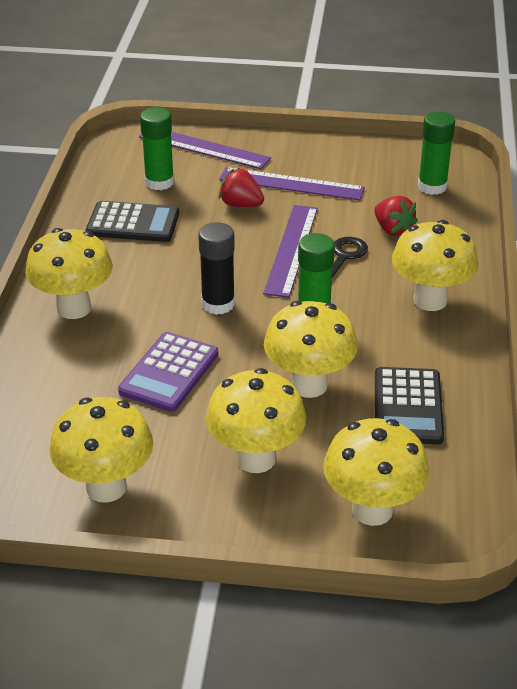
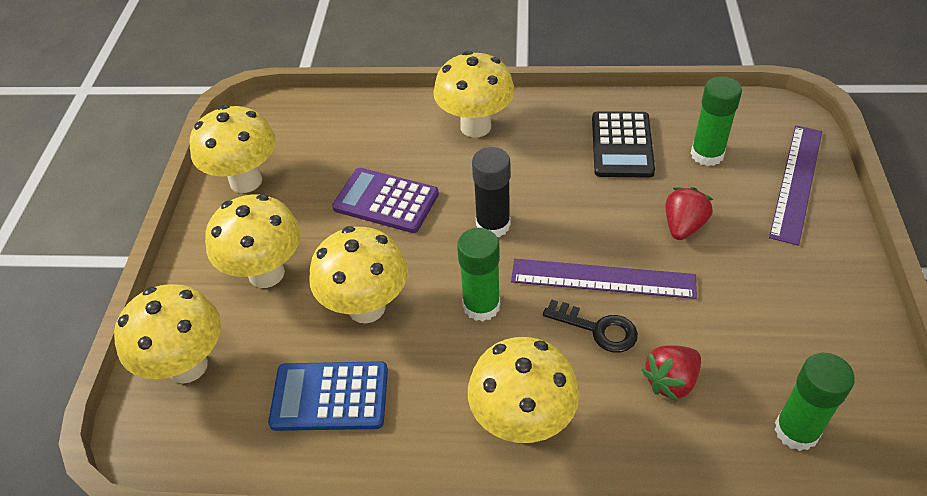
camera: 90 degrees right, 10 degrees up
(291, 184) = (745, 270): purple ruler -> none
(408, 406) = (330, 397): black calculator -> blue calculator

